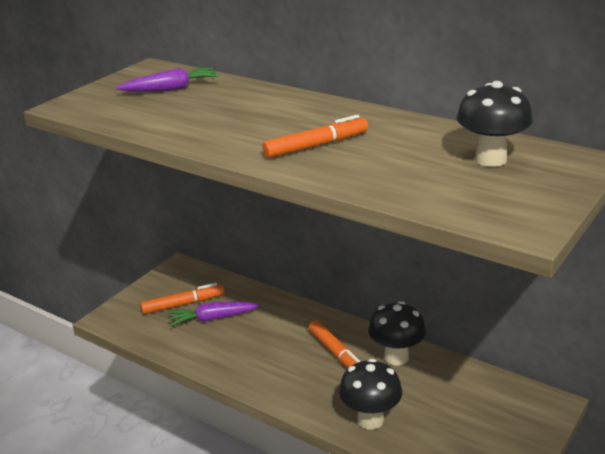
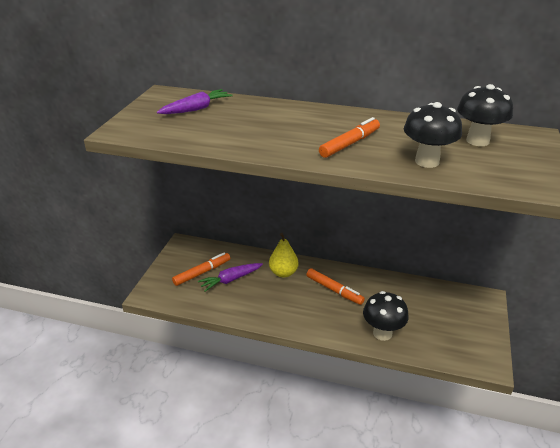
camera: 20 degrees left, 5 degrees up
(283, 321) = (283, 273): none -> yellow pear
(396, 357) = (374, 285): black mushroom -> black mushroom (427, 161)

